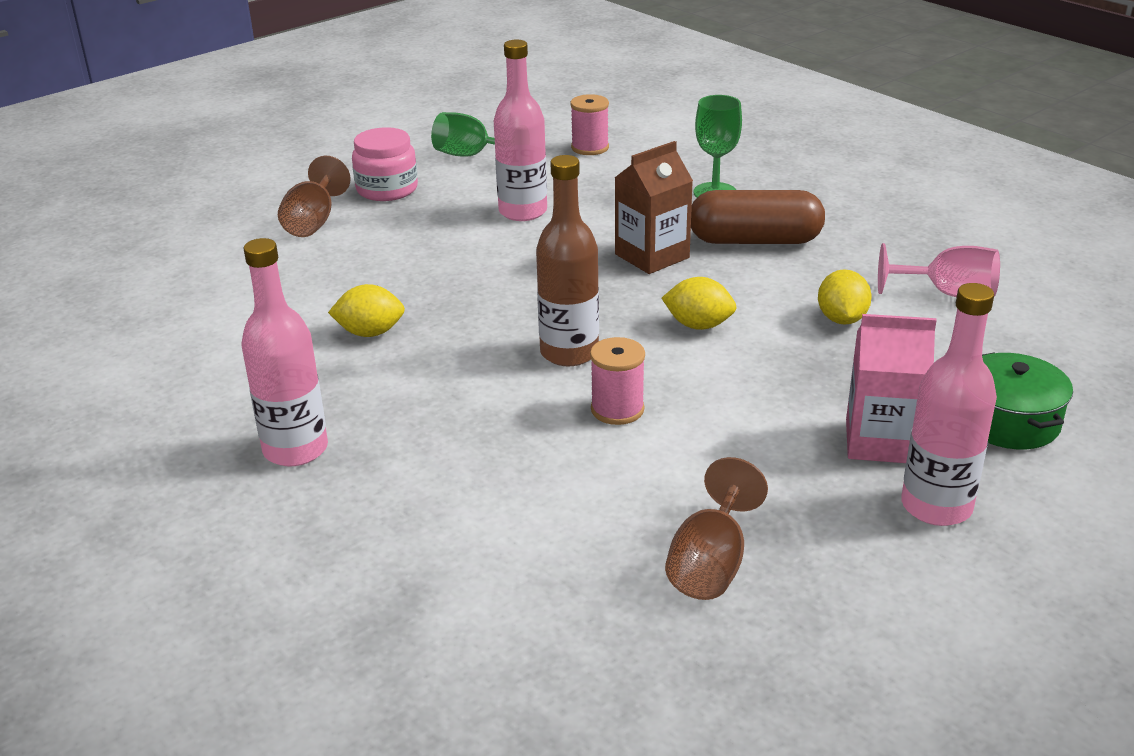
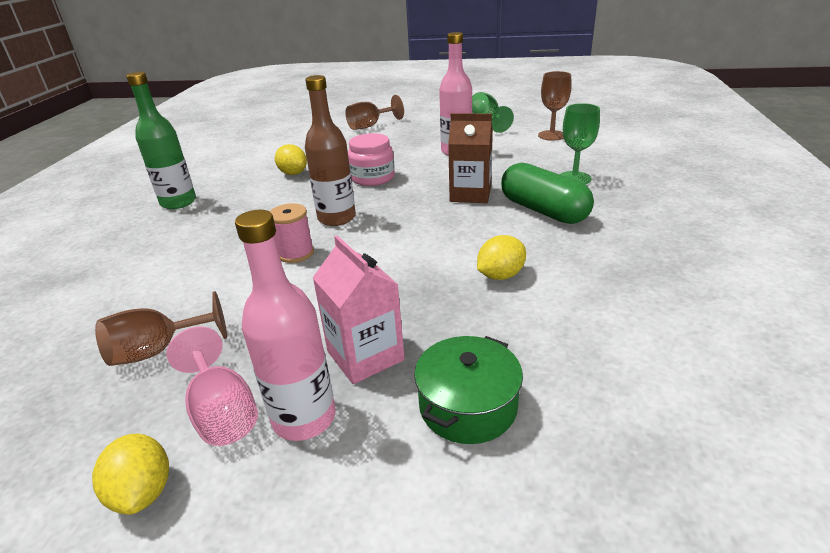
camera: 50 degrees right, 0 degrees up
(295, 449) = (178, 202): pink bottle -> green bottle
(387, 189) = (423, 123): pink jar -> pink jar (373, 178)
(590, 148) = (551, 135): pink spool -> brown goblet
(698, 325) = (417, 236): yellow lemon -> yellow lemon (143, 492)
(755, 240) = (543, 210): brown capsule -> green capsule
(947, 294) = (608, 300): pink goblet -> pink goblet (222, 412)

